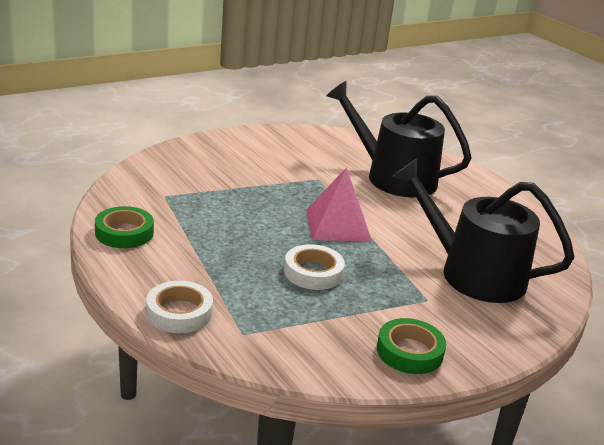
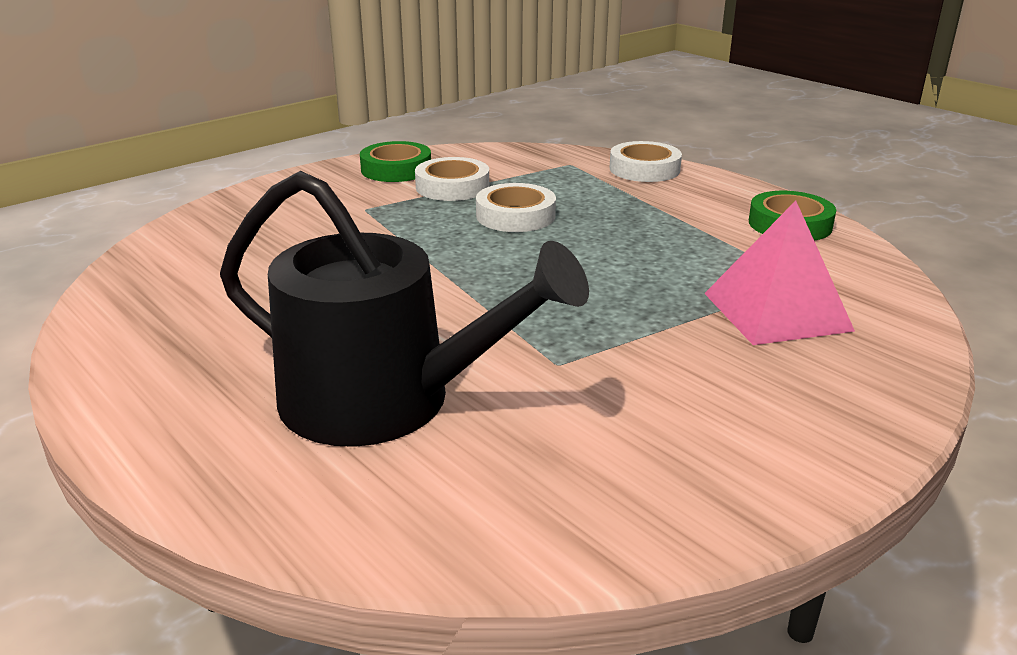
camera: 175 degrees right, 0 degrees up
(338, 225) = (495, 277): pink pyramid -> pink pyramid (776, 311)
(358, 315) = (452, 187): none -> white tape
(472, 273) = (287, 242): black watering can -> none

